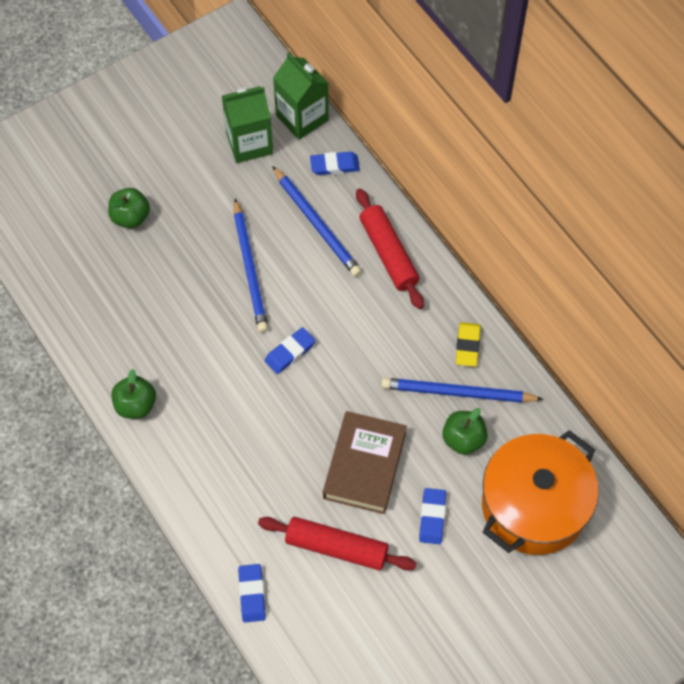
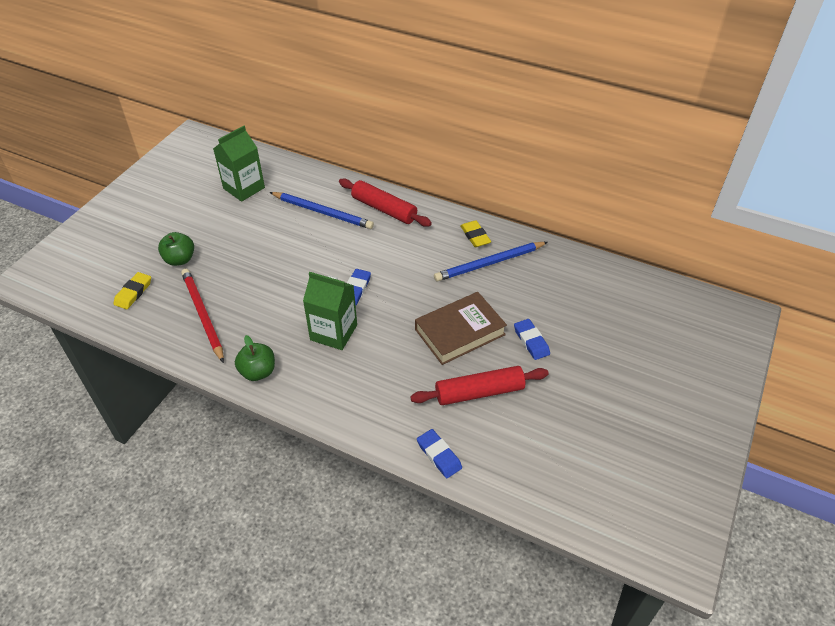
camera: 30 degrees left, 15 degrees down
(64, 240) = (133, 293): none -> yellow eraser
(118, 305) = (203, 315): none -> red pencil
(250, 268) = (292, 254): blue pencil -> none
(302, 118) = (272, 163): green carton -> green carton (333, 332)
(334, 165) = (312, 178): blue eraser -> none
(364, 465) = (460, 332): brown book -> brown book turned 75 degrees clockwise
(463, 439) = (514, 287): green apple -> none
(534, 506) = (591, 303): orange pot -> none

